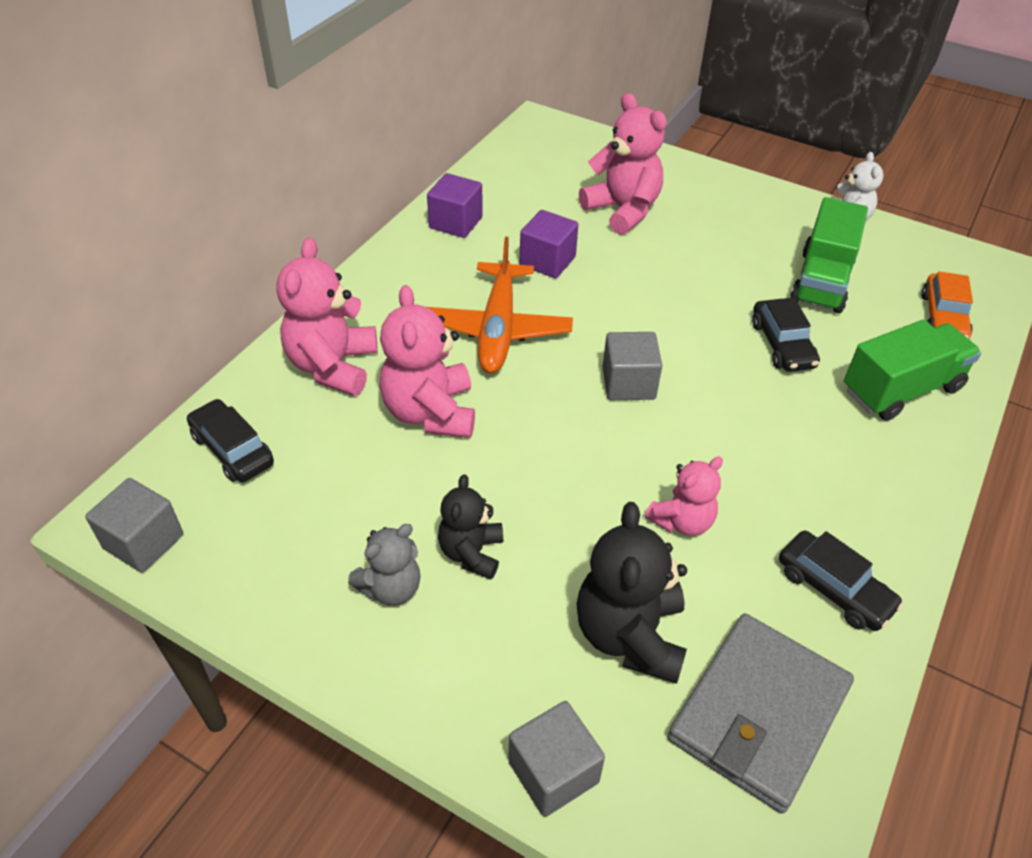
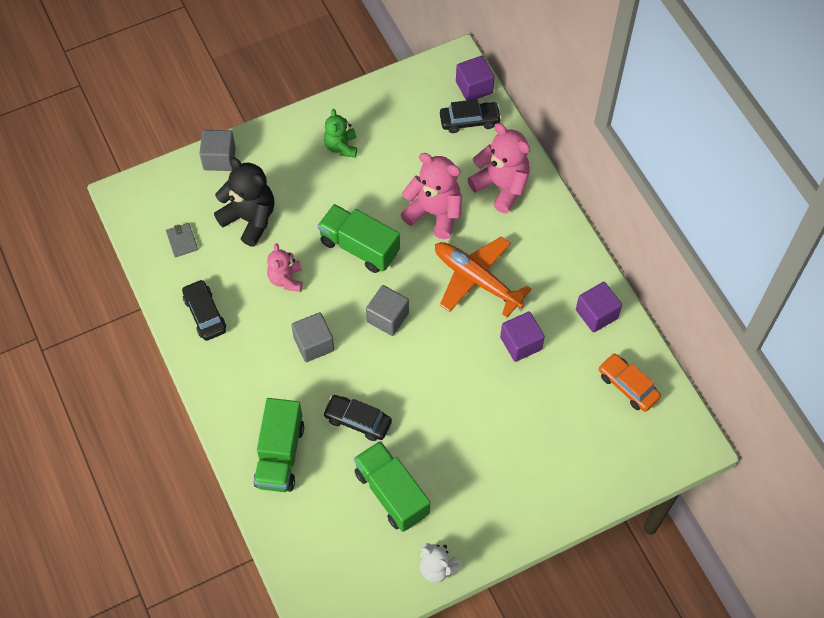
camera: 125 degrees right, 15 degrees up
(144, 541) = (435, 70): grey cube -> grey cube (314, 344)
(158, 474) = (474, 87): none -> purple cube
(391, 588) = (341, 146): grey teddy bear -> green teddy bear
(471, 553) = (336, 185): black teddy bear -> none
(554, 465) = (359, 247): none -> green truck
(623, 210) = (545, 425): pink teddy bear -> none
(758, 713) = (182, 241): grey wallet -> grey wallet, size x0.41
(834, 589) = (205, 314): black car -> black car turned 75 degrees clockwise
(942, 317) = (310, 537): orange car -> orange car (628, 386)

